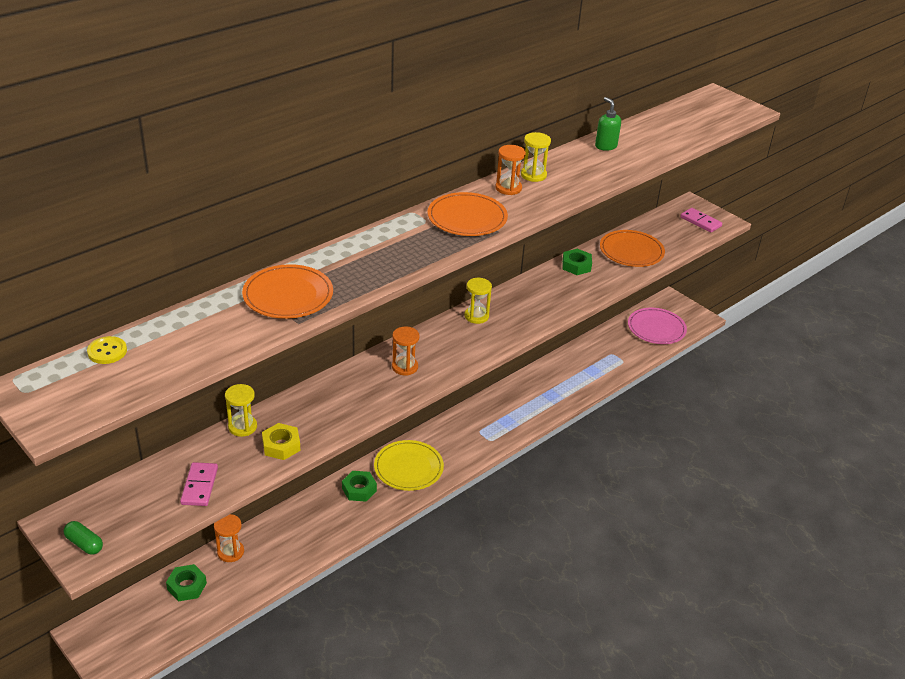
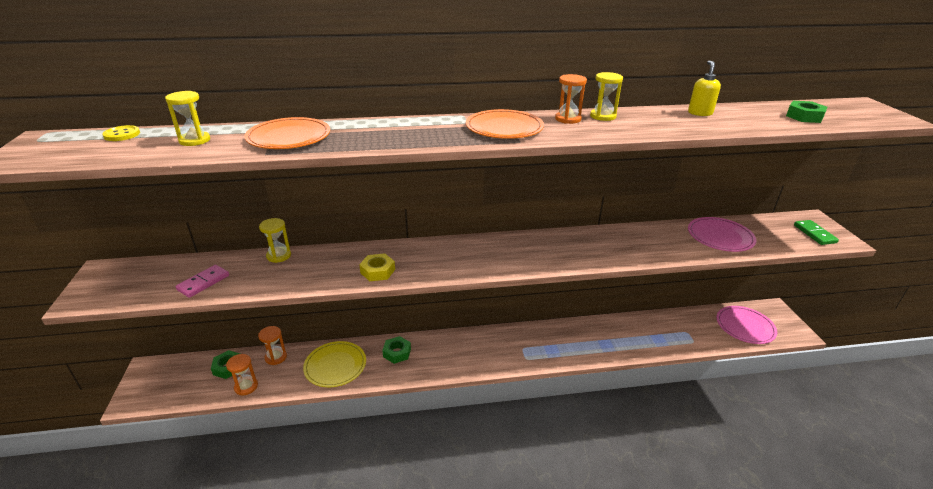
camera: 35 degrees right, 5 degrees down
(84, 544) = (94, 290): green capsule -> none
(281, 446) = (286, 278): yellow nut -> yellow nut (377, 271)
(405, 367) = (435, 257): orange hourglass -> orange hourglass (246, 387)
(408, 468) = (446, 352): yellow plate -> yellow plate (335, 366)
(476, 316) = (530, 242): yellow hourglass -> yellow hourglass (194, 140)
(576, 266) = (655, 232): green nut -> green nut (804, 116)
(605, 146) = (700, 113): green soap dispenser -> yellow soap dispenser
(631, 251) = (720, 236): orange plate -> pink plate
(700, 222) = (814, 234): pink domino -> green domino

